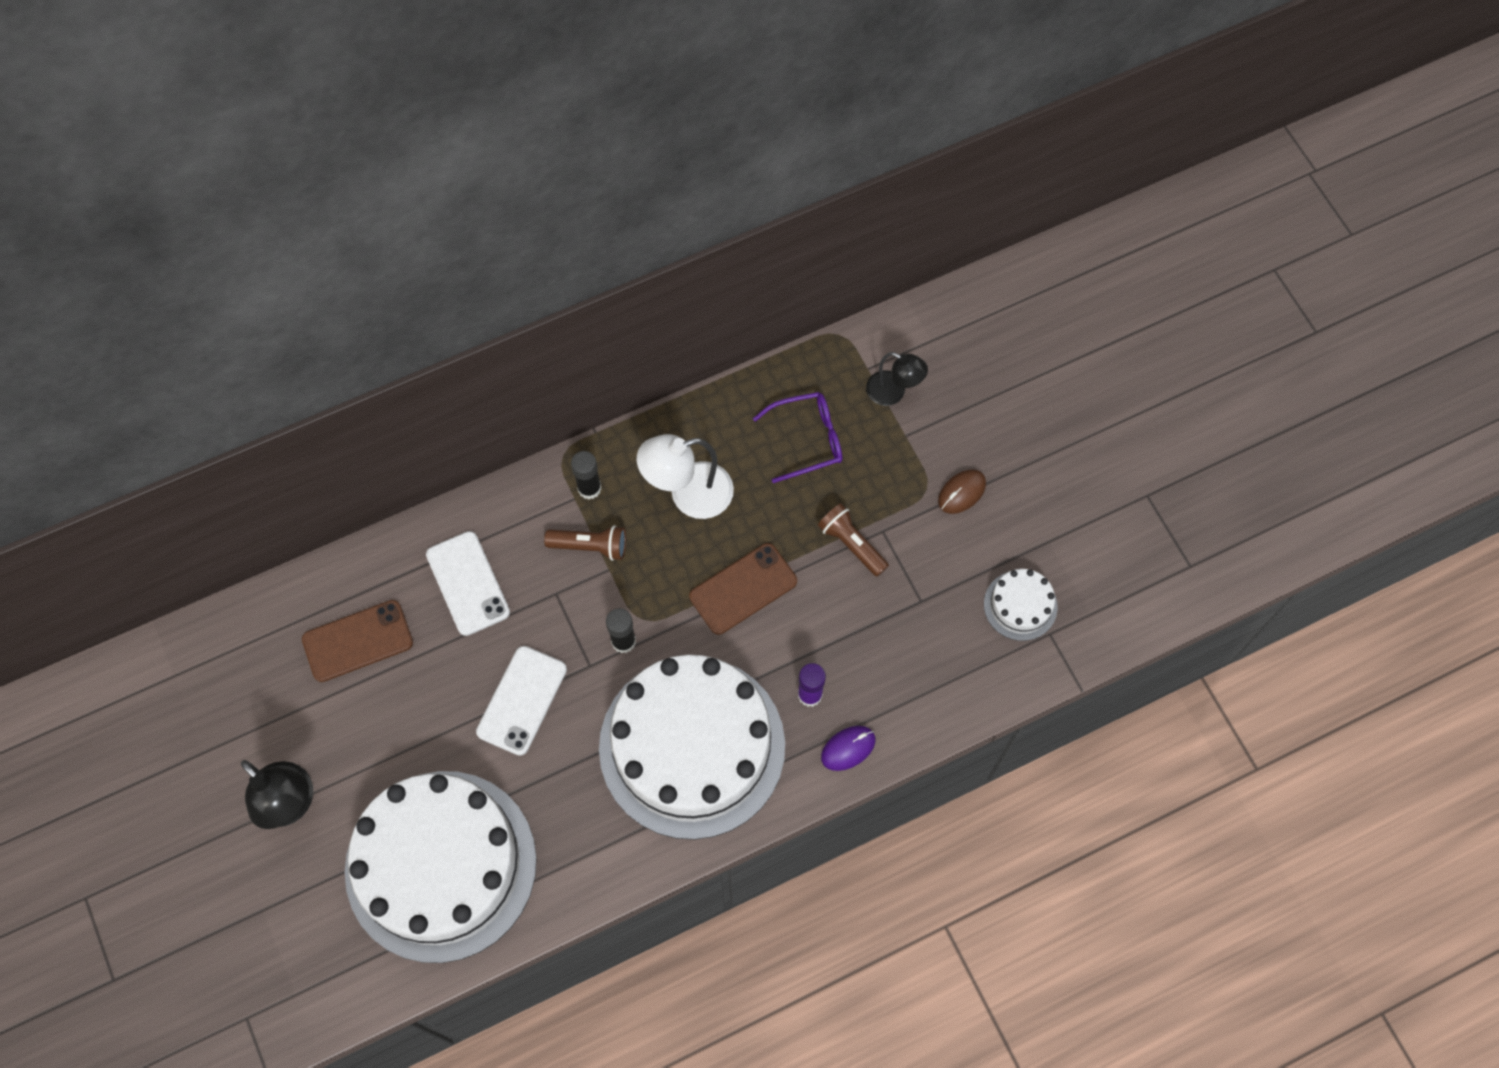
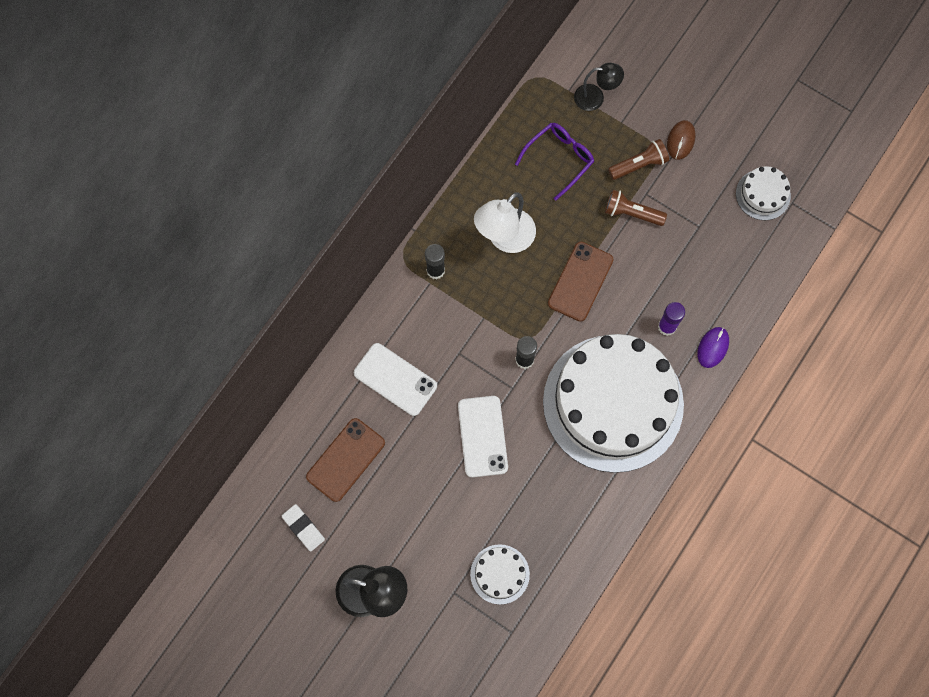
camera: 30 degrees left, 5 degrees up
(265, 689) = (303, 528): none -> white eraser
(441, 865) = (500, 574): white cake -> white cake, size x0.41
(590, 546) = (461, 309): brown flashlight -> brown flashlight (639, 165)

